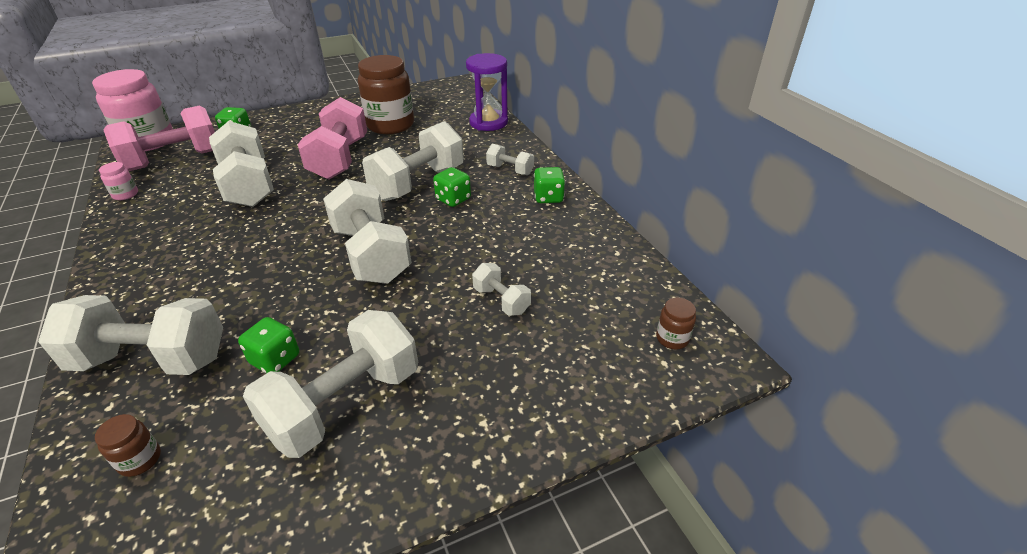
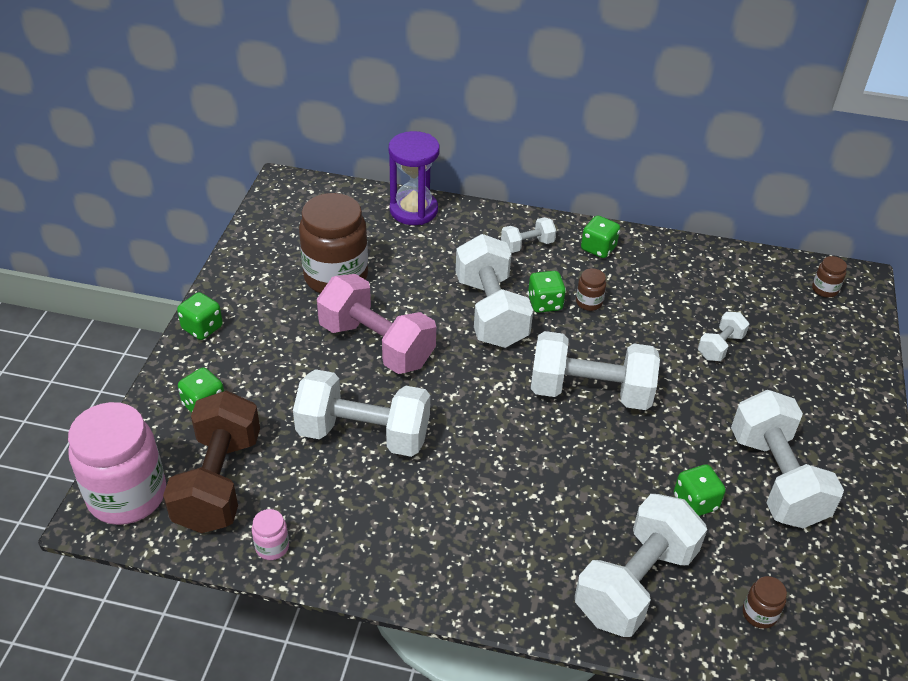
camera: 55 degrees left, 5 degrees up
(174, 160) = (218, 482): pink dumbbell -> brown dumbbell
(302, 110) = (202, 328): none -> green dice
(477, 216) = (589, 302): none -> brown jar
(501, 300) = (720, 346): white dumbbell -> white dumbbell turned 45 degrees counterclockwise

